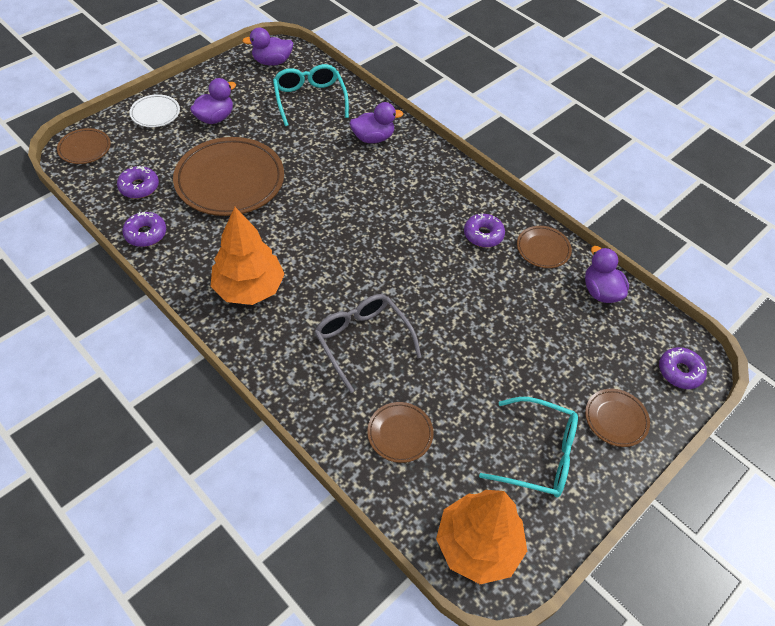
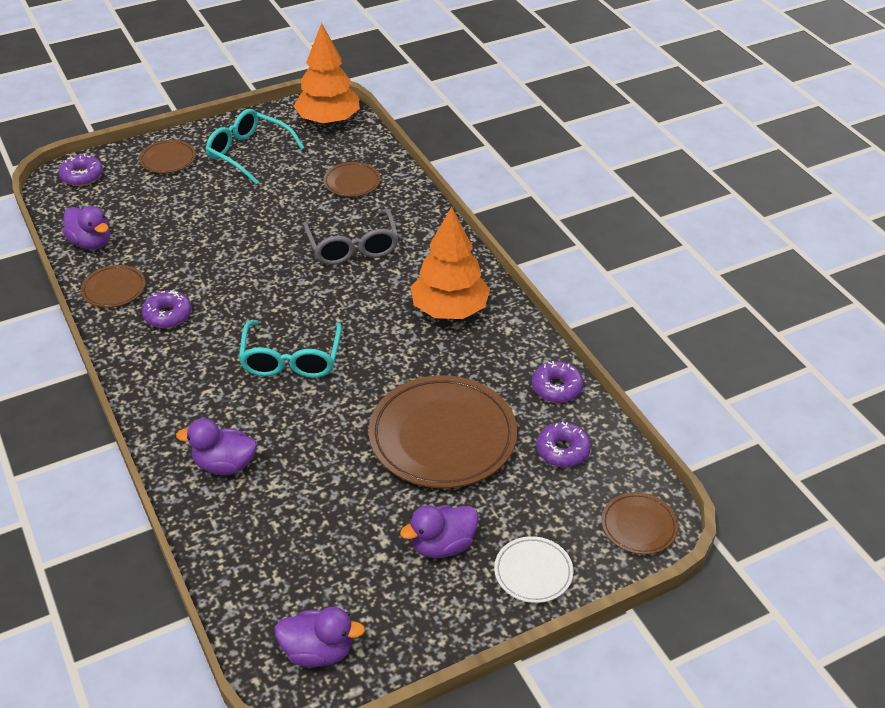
camera: 160 degrees left, 10 degrees down
(310, 99) = (286, 552): turquoise glasses -> turquoise glasses (291, 359)
(600, 291) = (91, 243): purple duck -> purple duck turned 45 degrees counterclockwise

